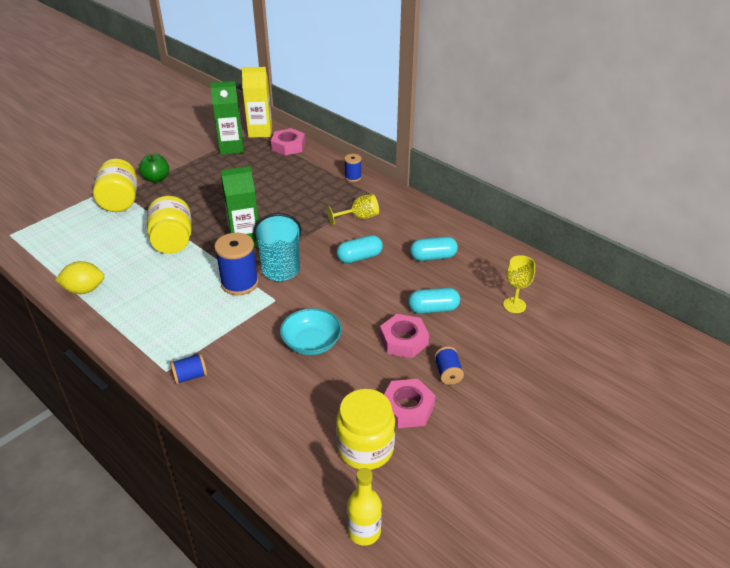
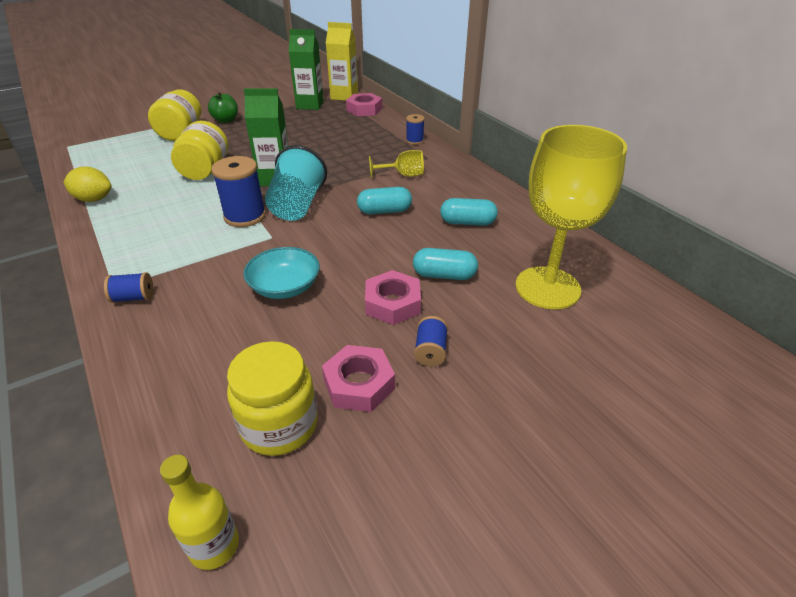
camera: 15 degrees right, 0 degrees up
(514, 305) = (547, 288): yellow goblet -> yellow goblet, size x2.22

